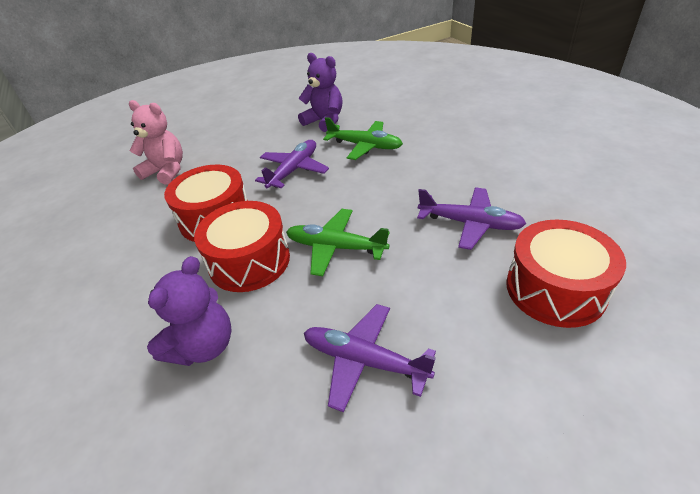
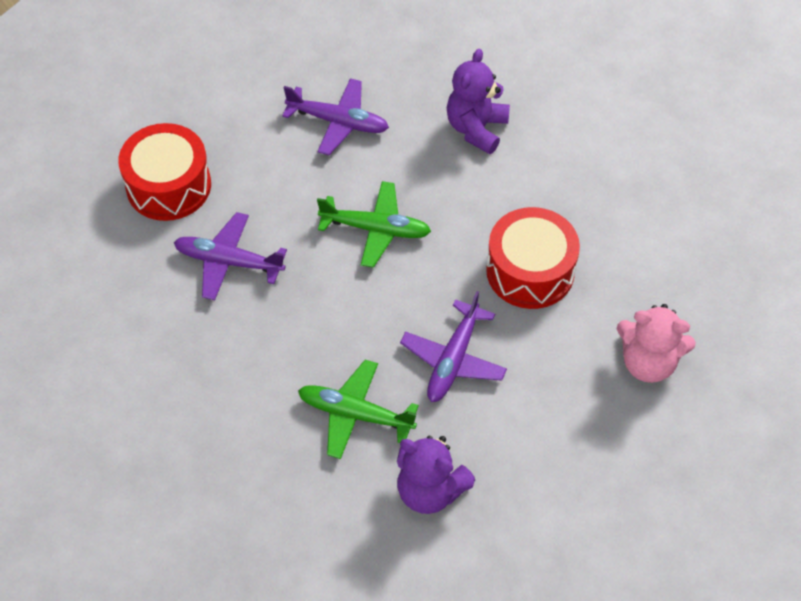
camera: 170 degrees right, 15 degrees up
(249, 261) = (465, 211): red drum -> none

